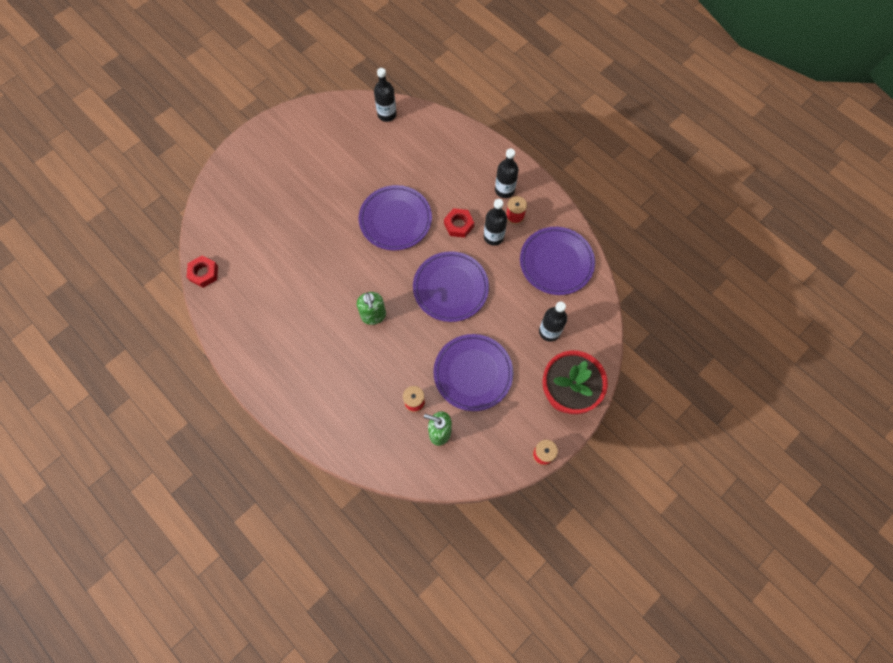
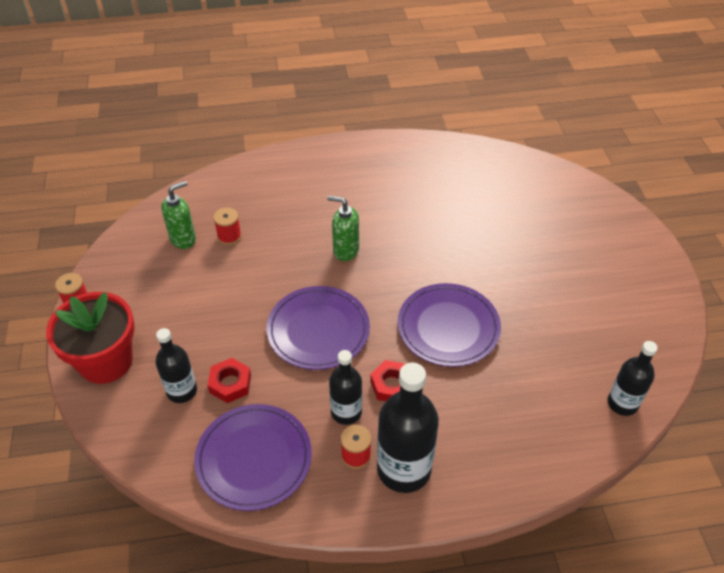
camera: 125 degrees right, 20 degrees down
(204, 273) = (500, 155): red nut -> red nut (230, 384)
(473, 373) = (209, 295): purple plate -> none
(504, 190) = (404, 469): black bottle -> black bottle, size x1.66

